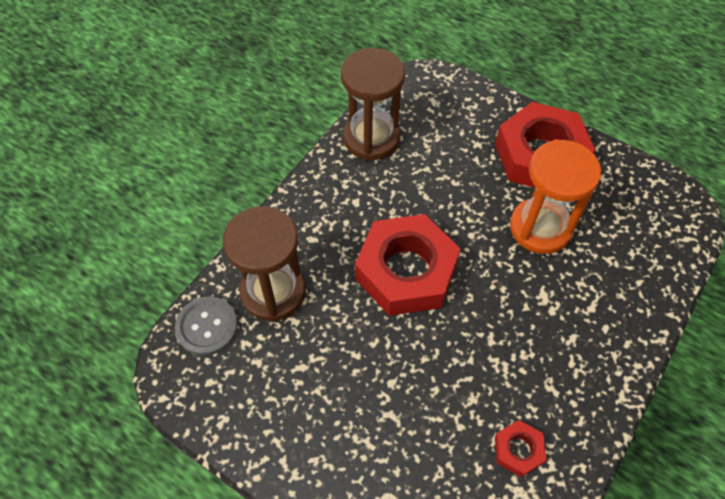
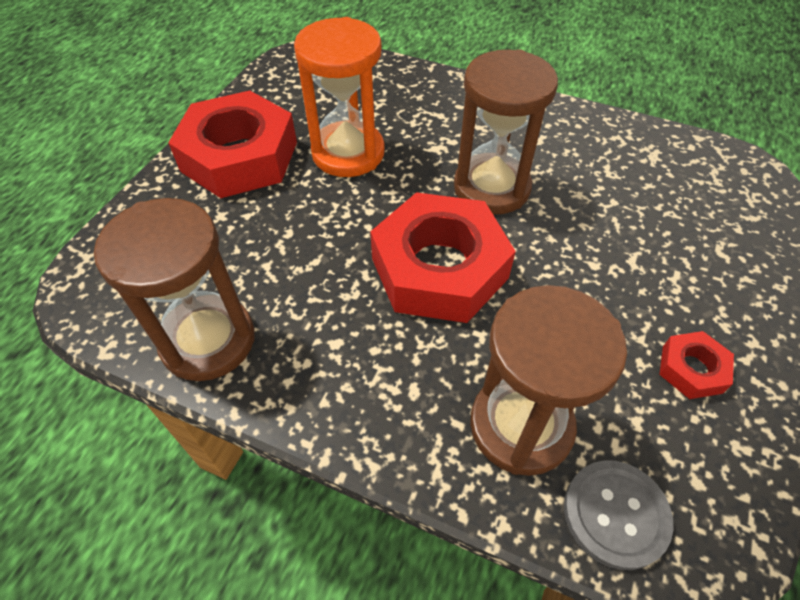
camera: 100 degrees left, 5 degrees down
(488, 328) = (491, 187): none -> brown hourglass
(518, 450) = (615, 158): red nut -> red nut (691, 369)

